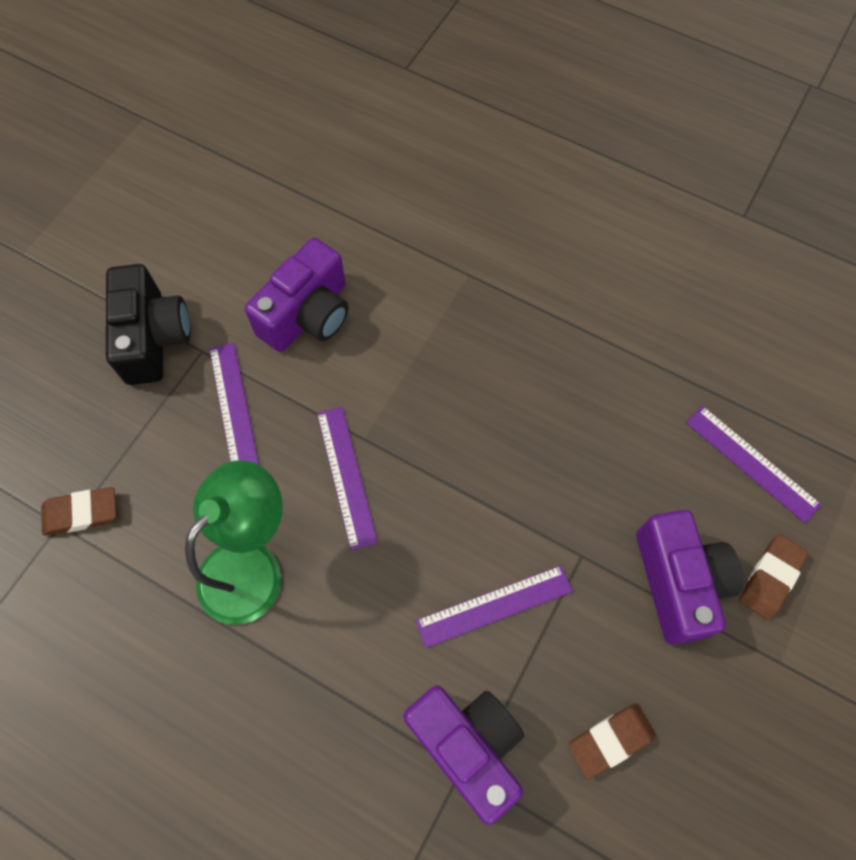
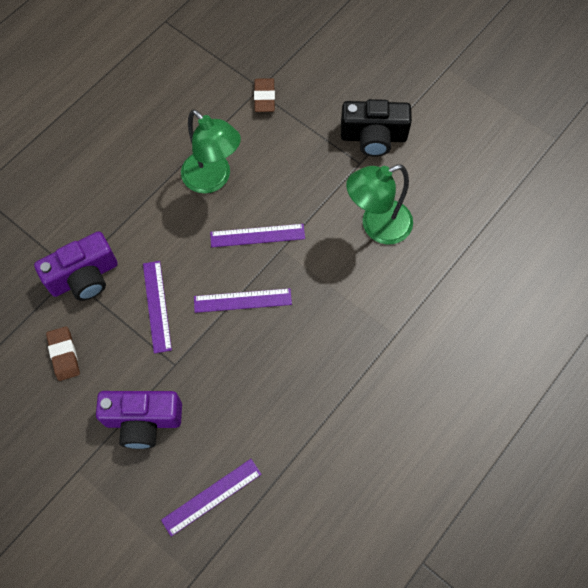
camera: 100 degrees right, 0 degrees up
(234, 408) = (316, 178): purple ruler -> purple ruler (242, 300)
(308, 314) = (377, 226): purple camera -> green lamp
(770, 578) = (130, 482): brown eraser -> none

